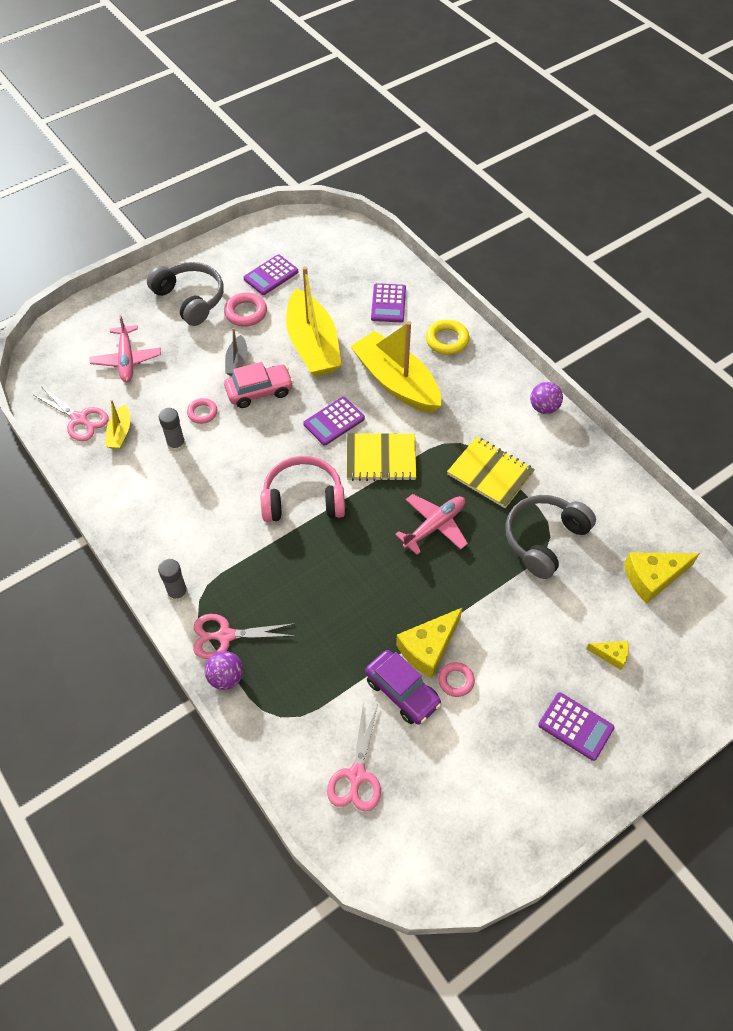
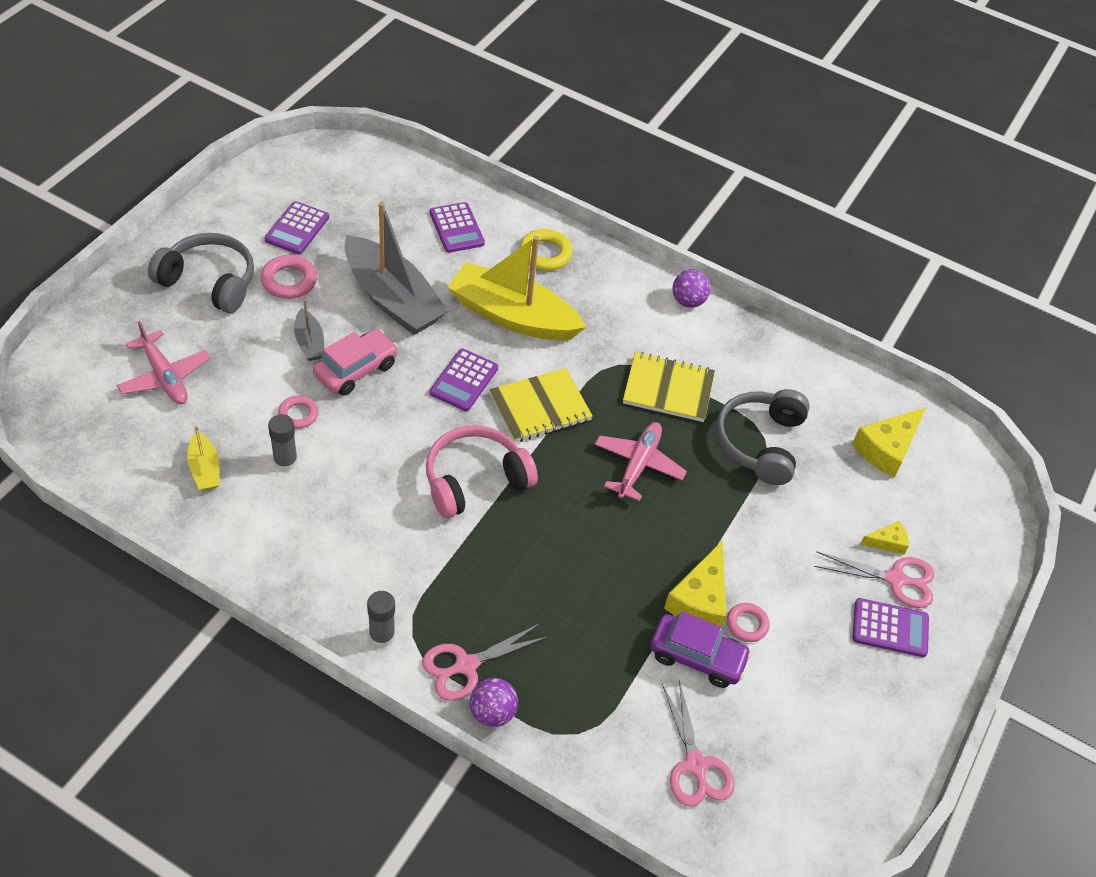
camera: 30 degrees left, 5 degrees down
(79, 419) = (140, 467): pink scissors -> pink scissors (895, 579)
(313, 345) = (392, 299): yellow boat -> grey boat

